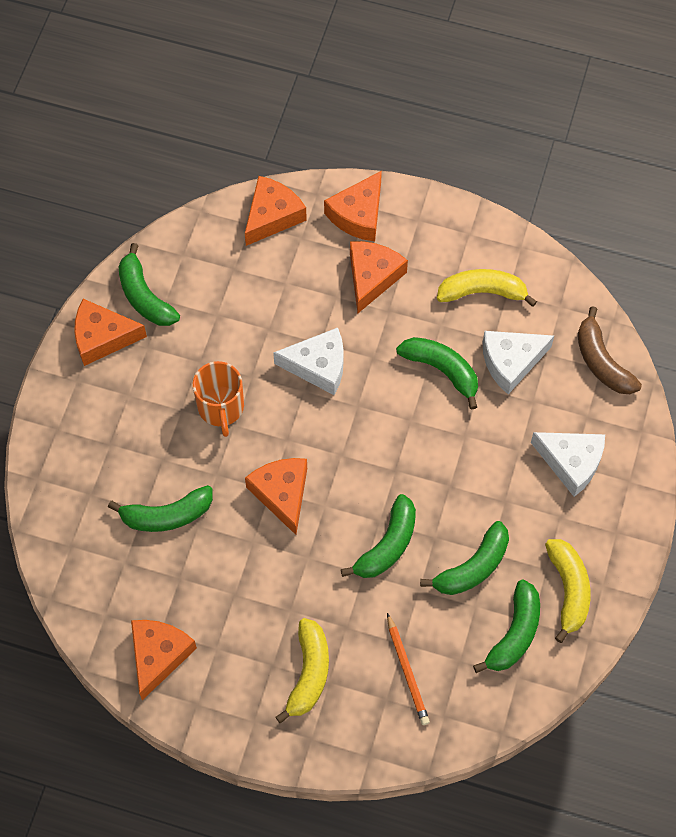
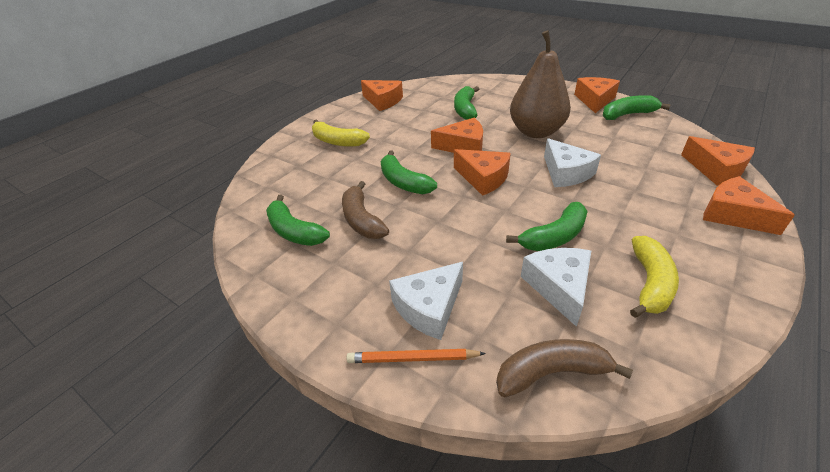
camera: 110 degrees right, 25 degrees down
(221, 408) = (536, 132): orange mug -> brown pear
(318, 366) = (566, 173): white cheese -> white cheese turned 45 degrees counterclockwise
(372, 277) = (659, 212): orange cheese -> orange cheese (483, 178)
(407, 671) = (308, 176): orange pencil -> orange pencil (412, 358)
(473, 567) = (362, 220): green banana -> brown banana
(568, 590) = (305, 272): yellow banana -> none

